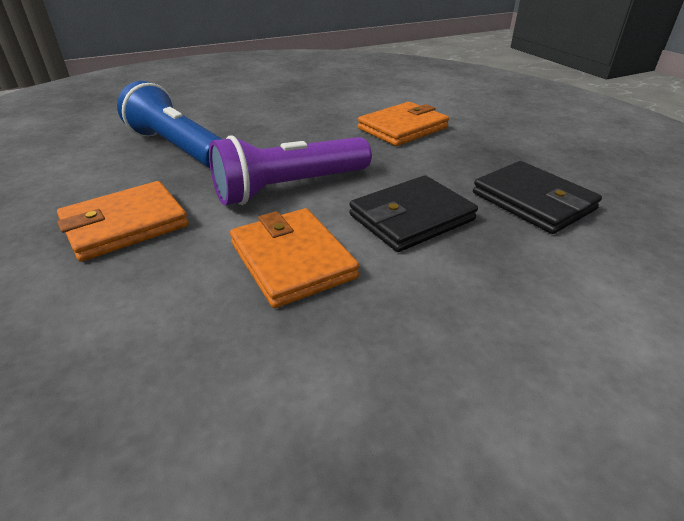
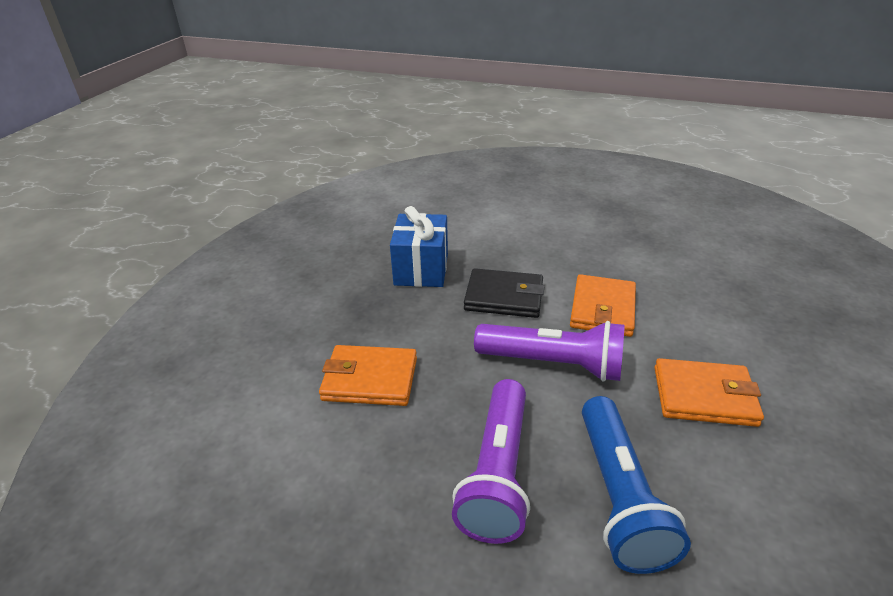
camera: 135 degrees left, 0 degrees up
(263, 129) = (497, 473): none -> purple flashlight
(532, 201) = (421, 269): black wallet -> blue gift

